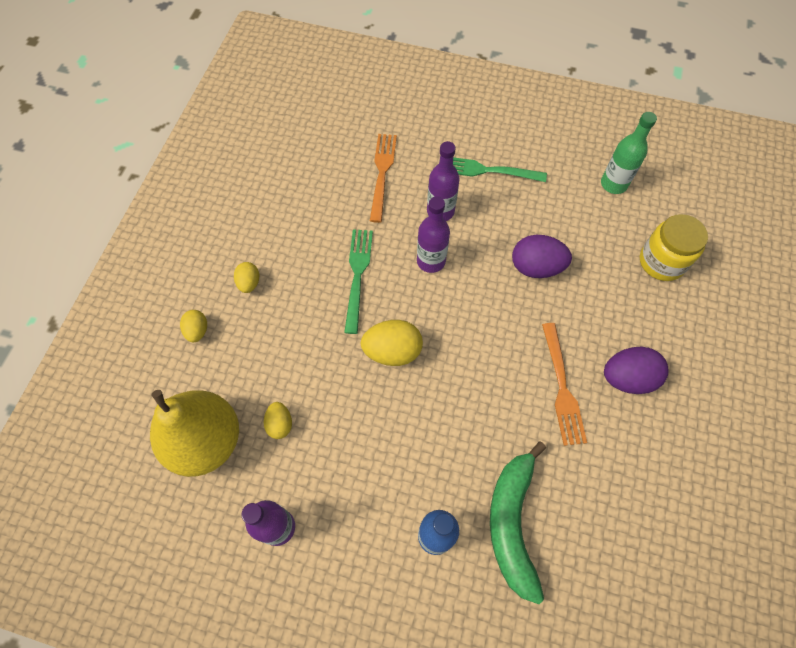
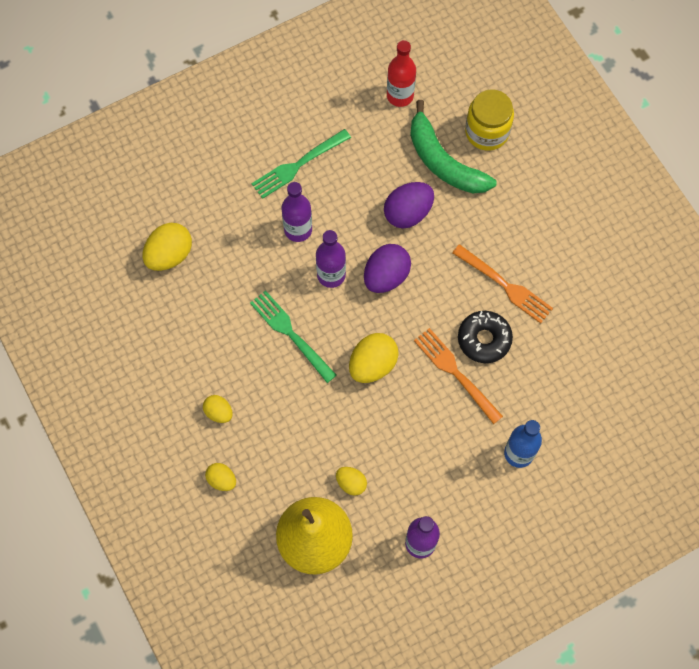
camera: 45 degrees left, 5 degrees up
(335, 156) = (169, 255): none -> yellow egg
(382, 173) = (222, 237): orange fork -> orange fork (455, 373)
(501, 414) = (484, 339): none -> black donut
(512, 523) = (555, 401): green banana -> green banana (443, 161)
(613, 184) = (400, 96): green bottle -> red bottle
(627, 378) = (538, 240): purple egg -> purple egg (386, 276)

